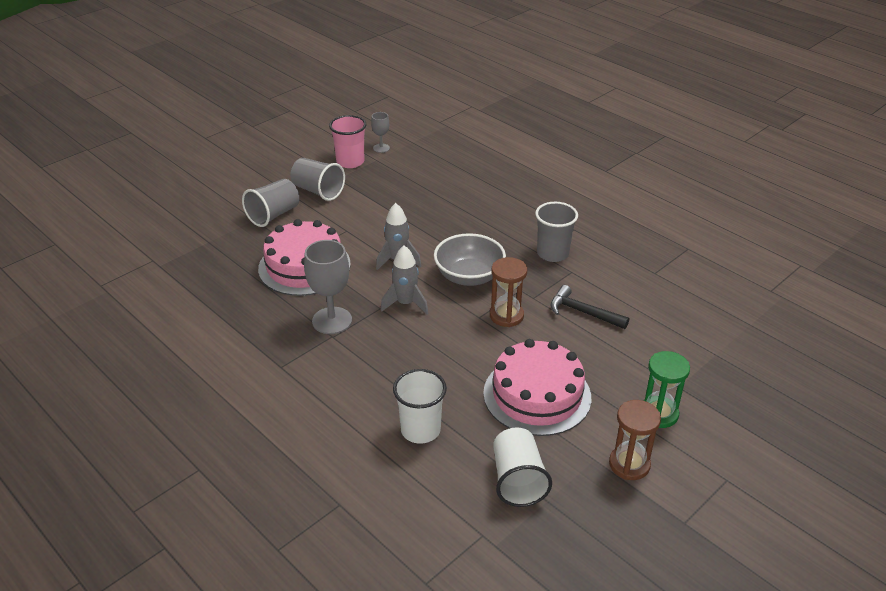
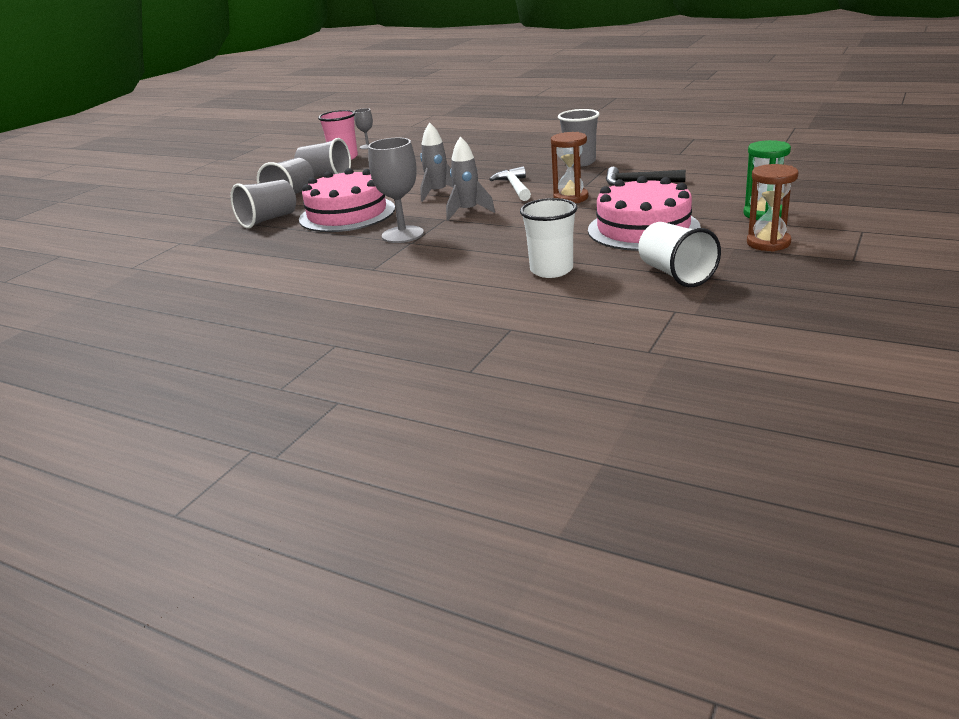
camera: 15 degrees left, 10 degrees down
(237, 250) = (268, 220): none -> grey cup
(469, 276) = (515, 187): grey bowl -> white hammer

